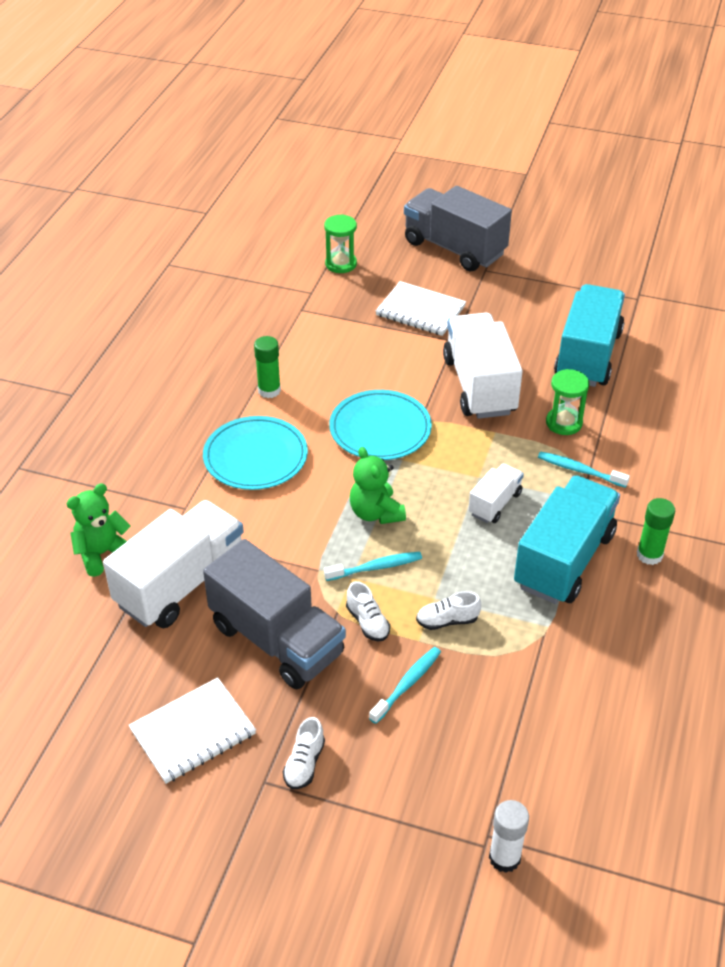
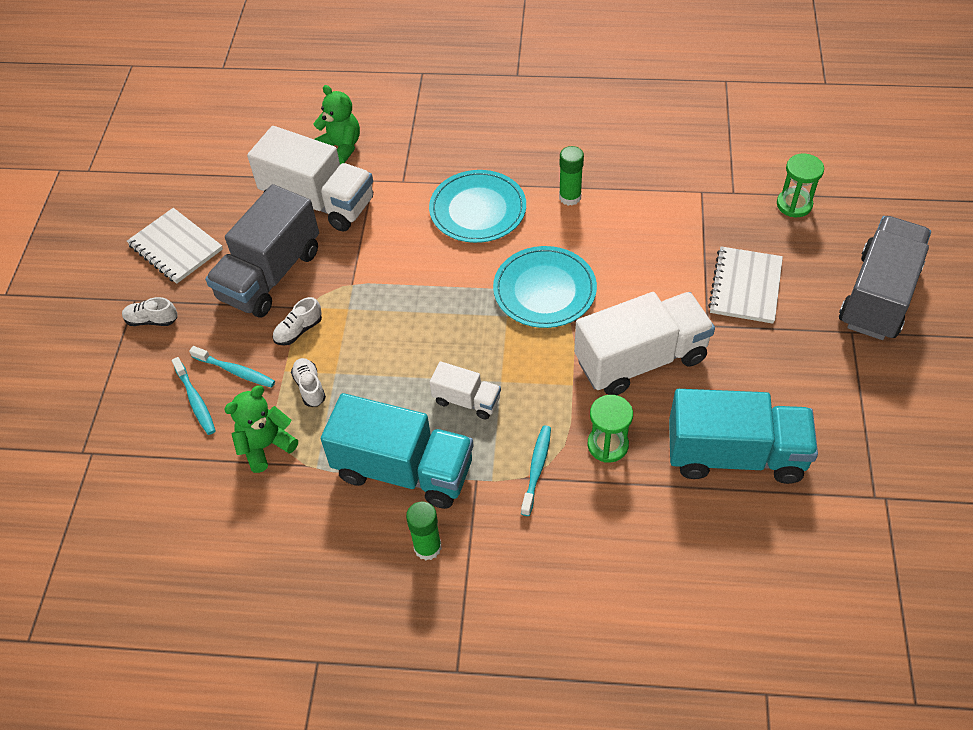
camera: 80 degrees right, 10 degrees up
(376, 513) = (430, 310): green teddy bear -> green teddy bear (266, 445)
(376, 567) = (362, 323): turquoise toothbrush -> turquoise toothbrush (195, 401)
(504, 858) = (71, 468): white glue stick -> none

